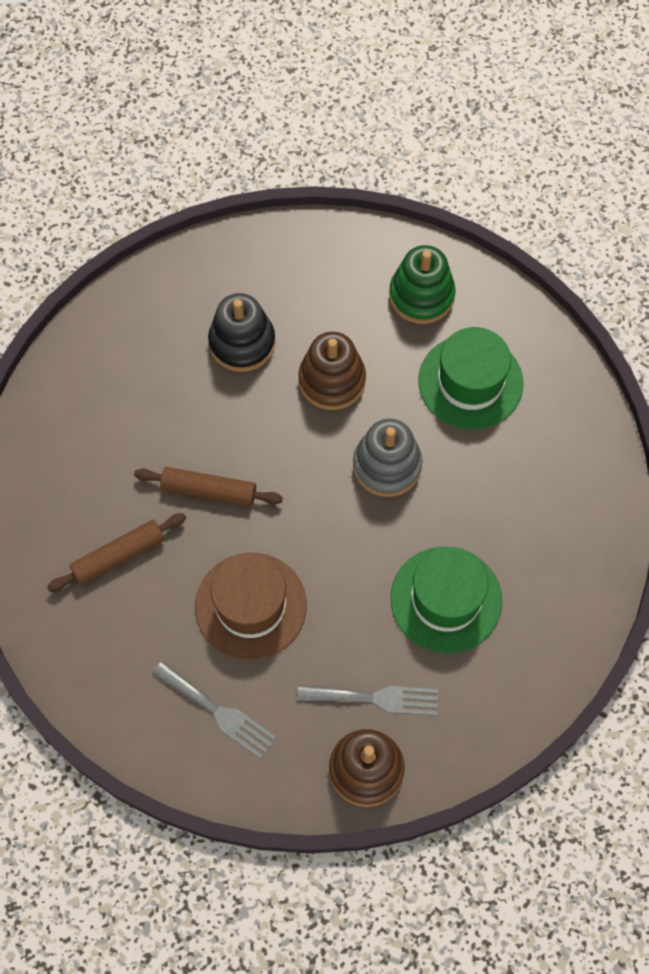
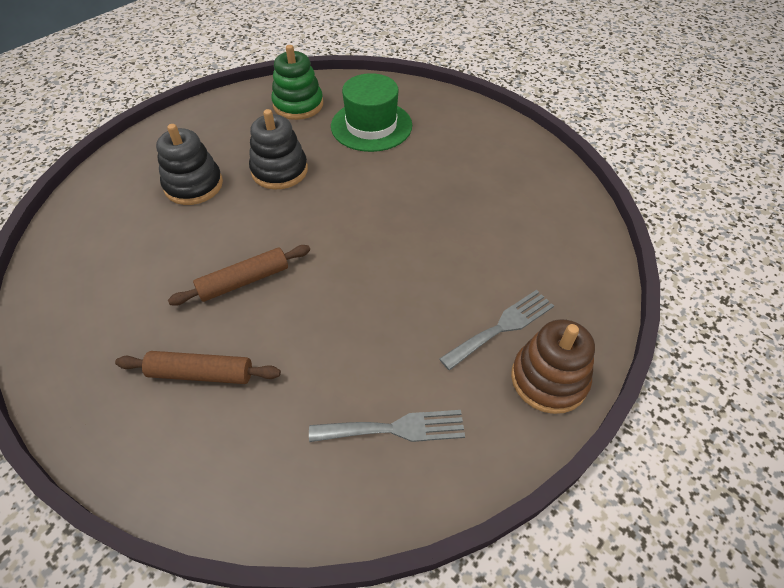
camera: 40 degrees left, 15 degrees down
(118, 556) = (201, 373): brown rolling pin -> brown rolling pin turned 75 degrees clockwise
(250, 606) = (348, 333): brown hat -> none
(332, 380) = (279, 171): brown stacking toy -> black stacking toy
(387, 465) = (363, 192): grey stacking toy -> none
(446, 599) = (480, 237): green hat -> none

